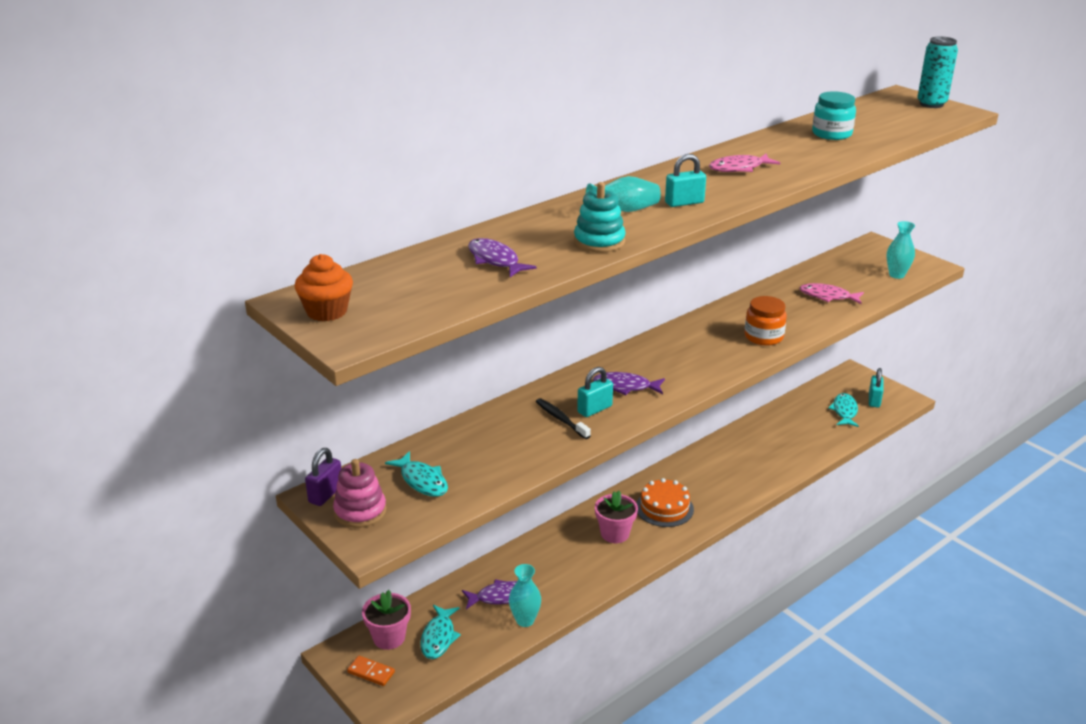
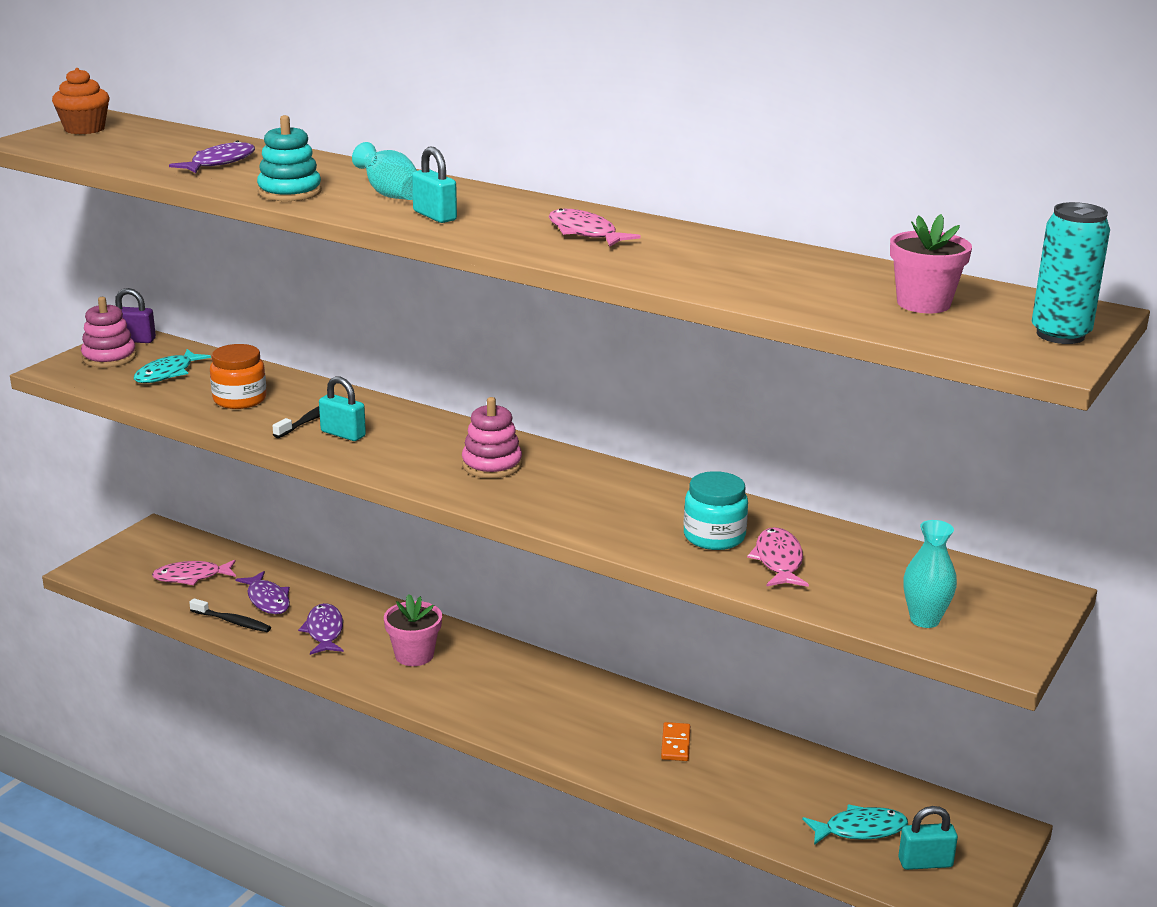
camera: 70 degrees right, 5 degrees down
(371, 672) = (132, 552): orange domino -> orange domino (675, 744)
(389, 637) = (184, 550): pink flower pot -> pink flower pot (923, 303)
(438, 637) = (191, 577): turquoise fish -> pink fish
(525, 620) = (232, 621): turquoise vase -> black toothbrush
(625, 387) = (405, 444): purple fish -> purple fish (324, 631)
(664, 508) = (487, 684): orange cake -> none
(672, 359) = (492, 465): none -> pink stacking toy
(763, 337) = (600, 519): orange jar -> orange jar (239, 399)
(831, 134) = (796, 274): turquoise jar -> turquoise jar (714, 536)

